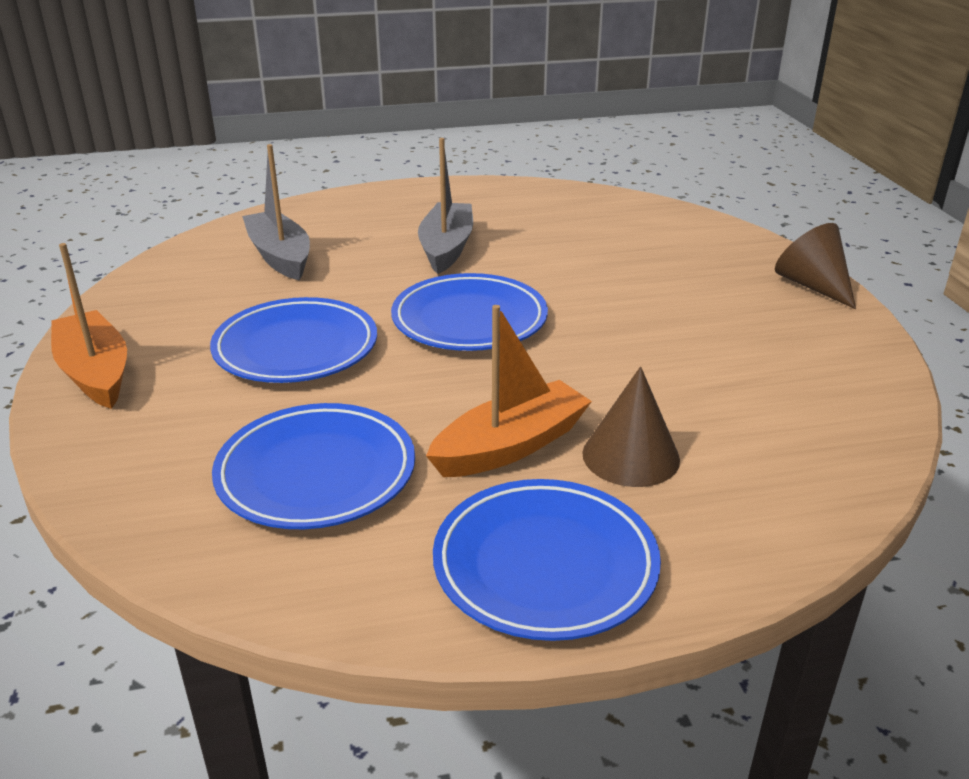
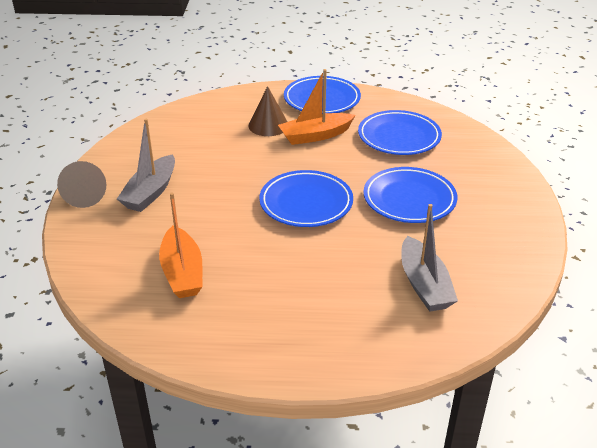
camera: 165 degrees left, 5 degrees up
(95, 373) = (518, 201): orange boat -> orange boat (182, 272)
(446, 248) = (296, 272): grey boat -> grey boat (150, 192)

